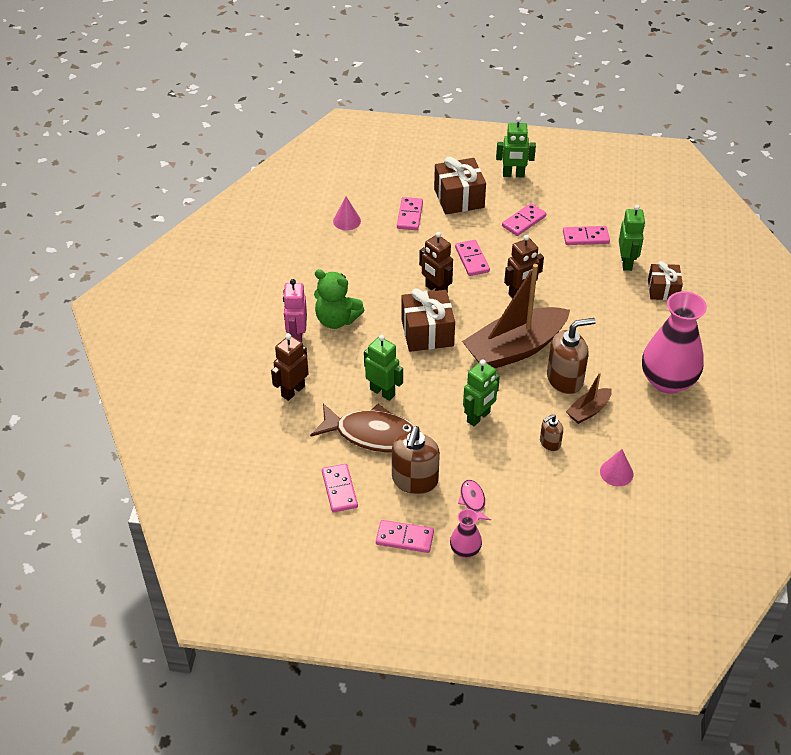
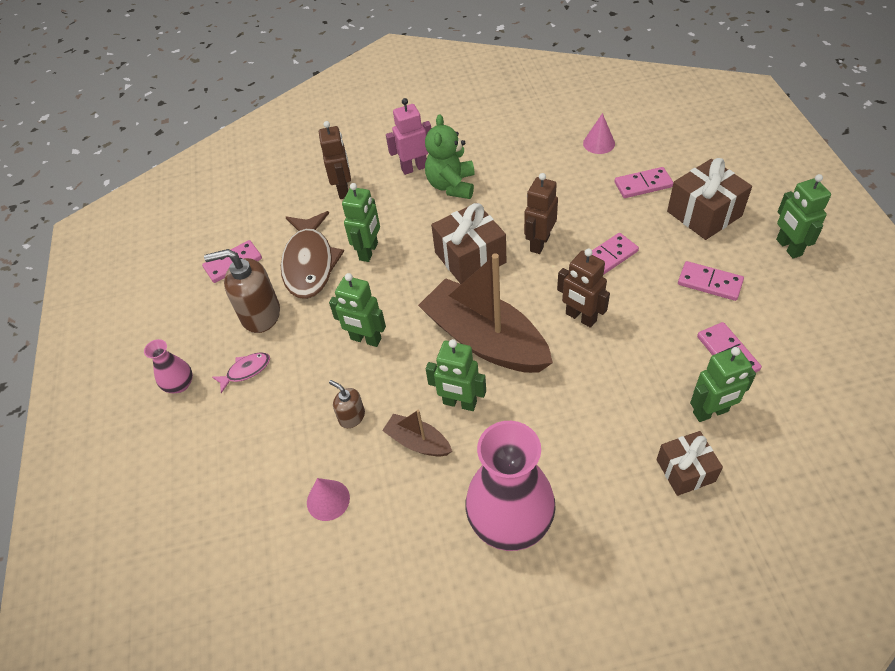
camera: 75 degrees right, 5 degrees up
(293, 391) = (343, 190): brown robot -> brown robot turned 60 degrees clockwise
(404, 538) = (185, 331): pink domino -> none
(565, 379) = (459, 403): brown soap dispenser -> green robot

